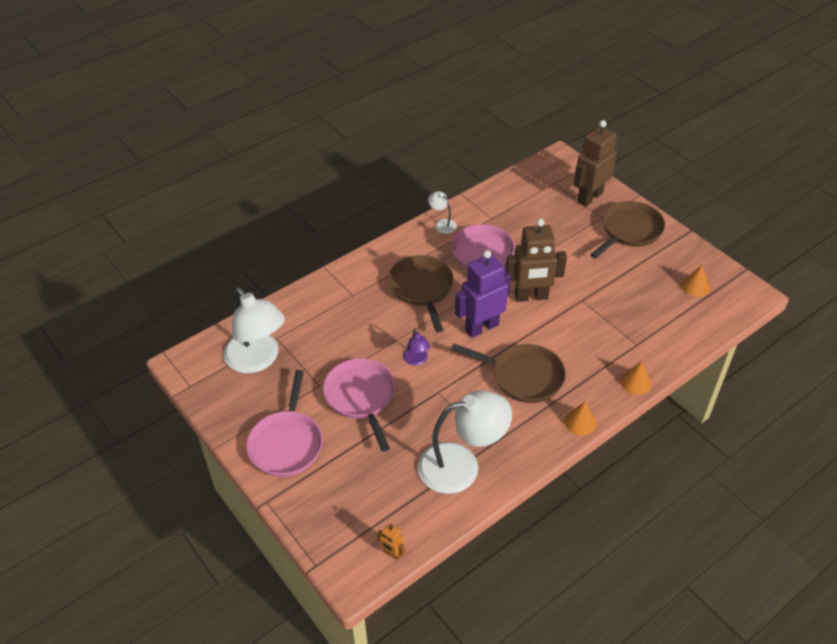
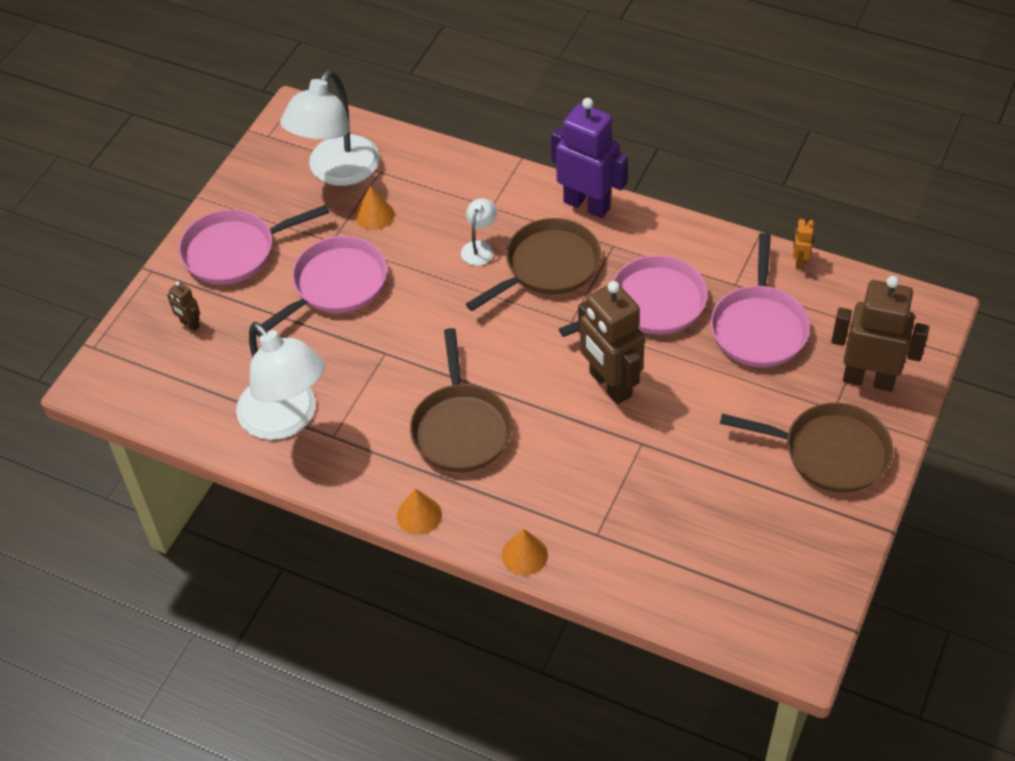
camera: 65 degrees right, 5 degrees up
(337, 494) = (189, 324): none -> brown robot
(392, 553) = (137, 405): orange robot -> orange robot (799, 261)
(416, 360) = (423, 312): purple lamp -> none
(442, 224) = (683, 238): white lamp -> white lamp (479, 248)
(481, 327) = (519, 353): purple robot -> purple robot (587, 205)
(528, 221) = (759, 327): none -> pink pan
(695, 286) = (764, 571): orange cone -> orange cone (374, 215)

